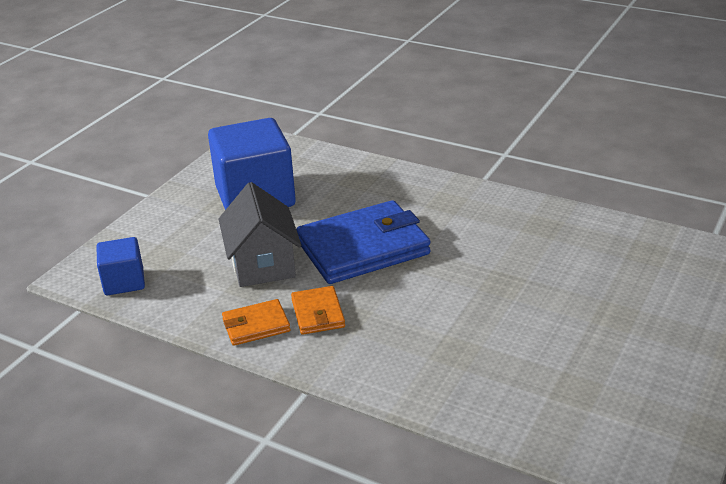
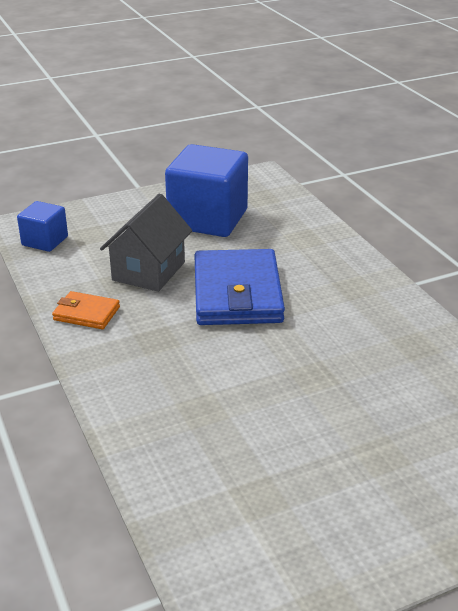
camera: 35 degrees right, 0 degrees up
(318, 313) = (139, 326): orange wallet -> none
(363, 248) = (237, 293): blue wallet -> blue wallet turned 75 degrees clockwise

